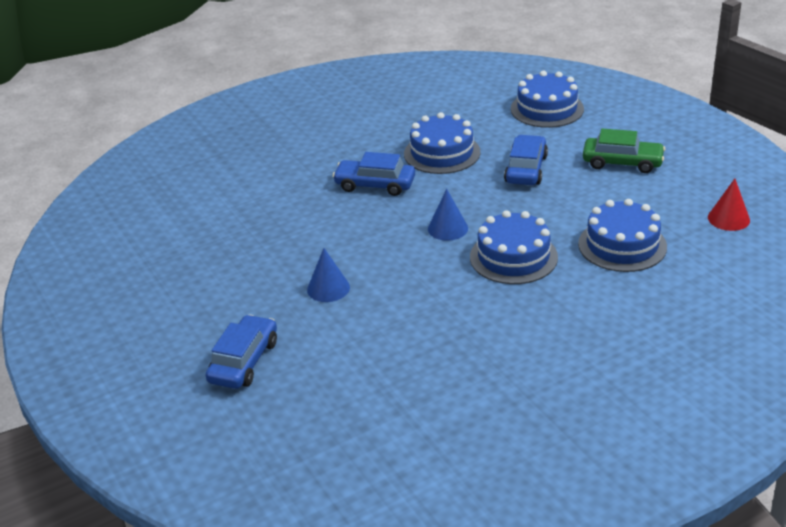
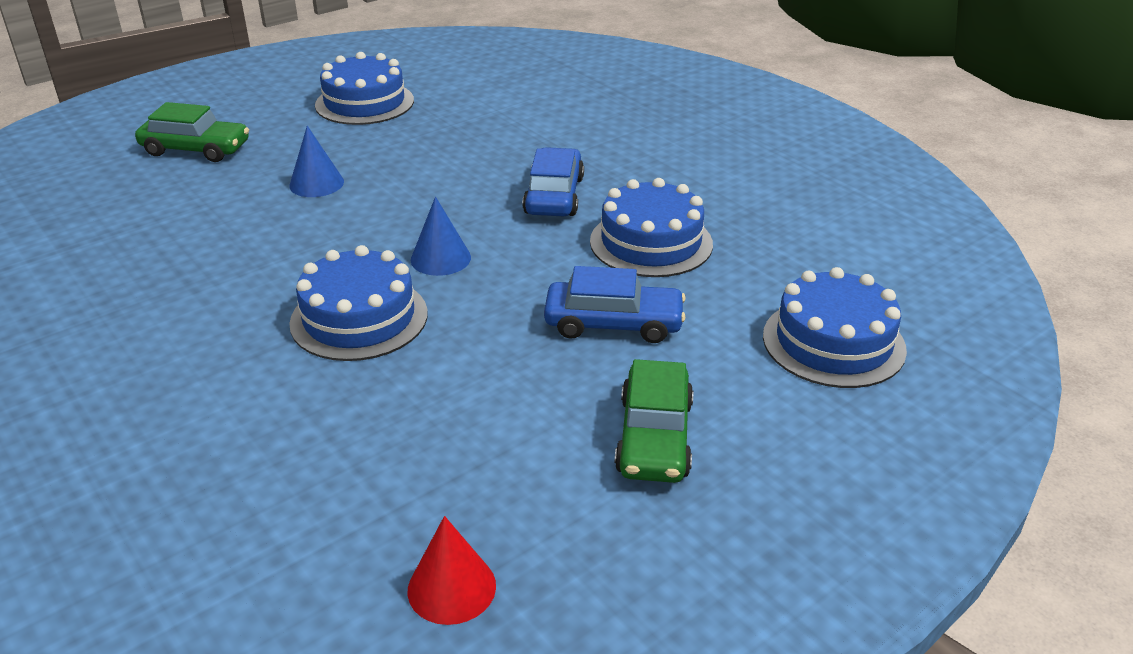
camera: 80 degrees right, 0 degrees up
(244, 361) = (196, 149): blue car -> green car
(622, 245) = (375, 432): blue cake -> blue cake (364, 103)

